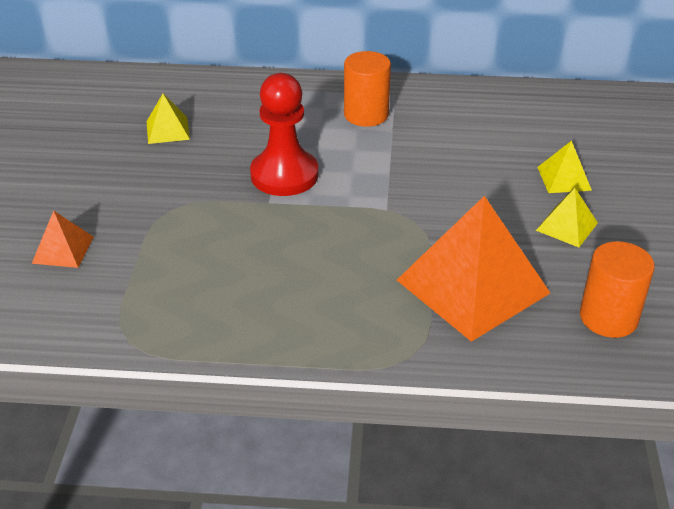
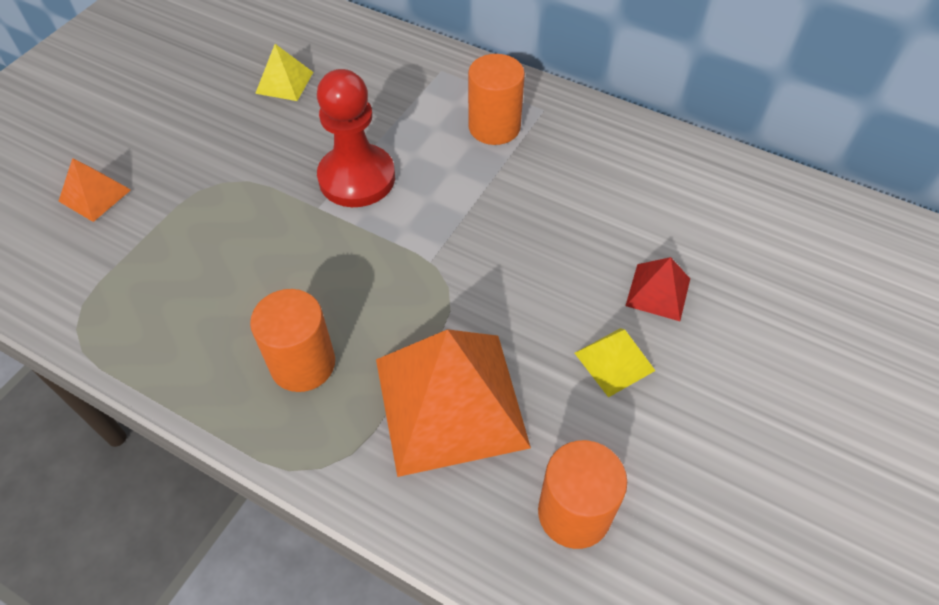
camera: 25 degrees right, 15 degrees up
(342, 301) = (303, 364): none -> orange cylinder
(564, 178) = (658, 292): yellow pyramid -> red pyramid

